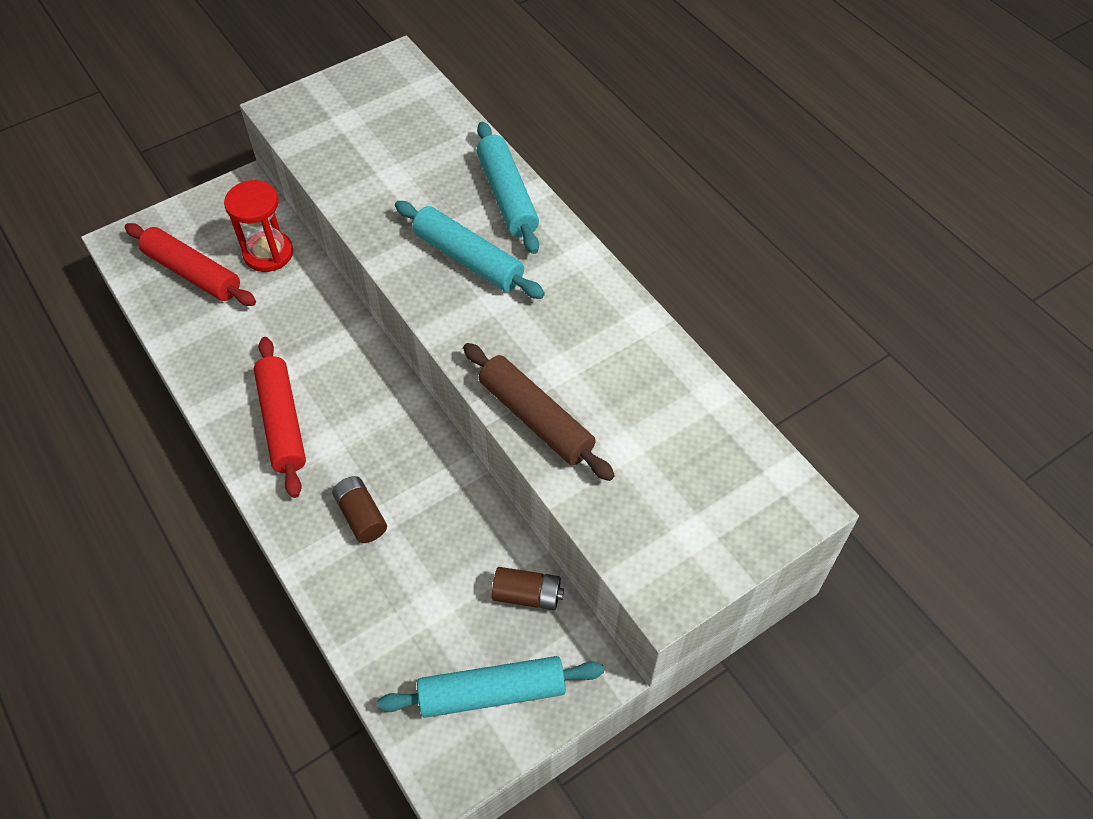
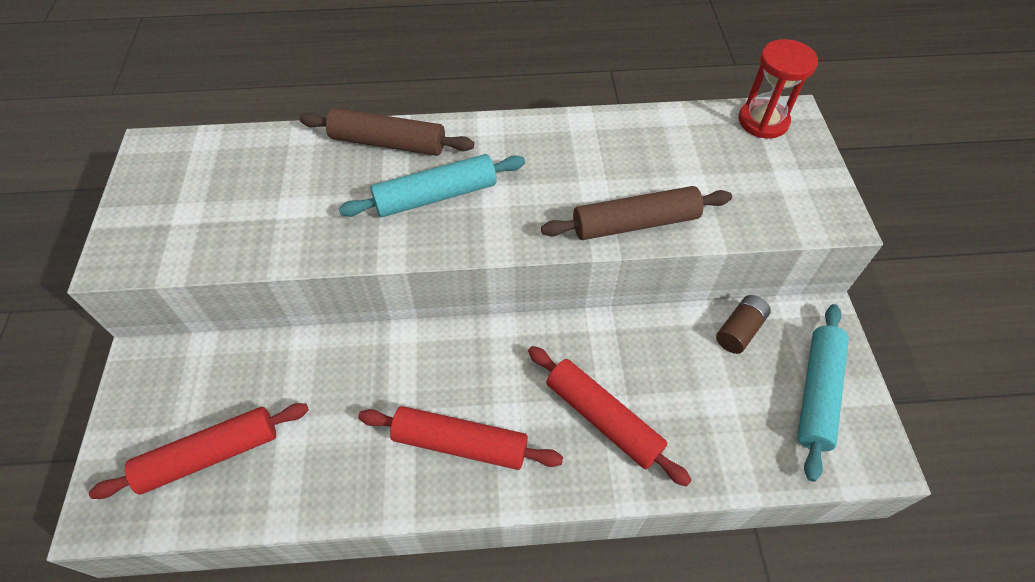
camera: 60 degrees left, 0 degrees up
(268, 253) = (246, 374): red hourglass -> red hourglass (763, 121)
(361, 516) = (603, 418): brown battery -> red rolling pin
(507, 196) = (388, 143): turquoise rolling pin -> brown rolling pin

